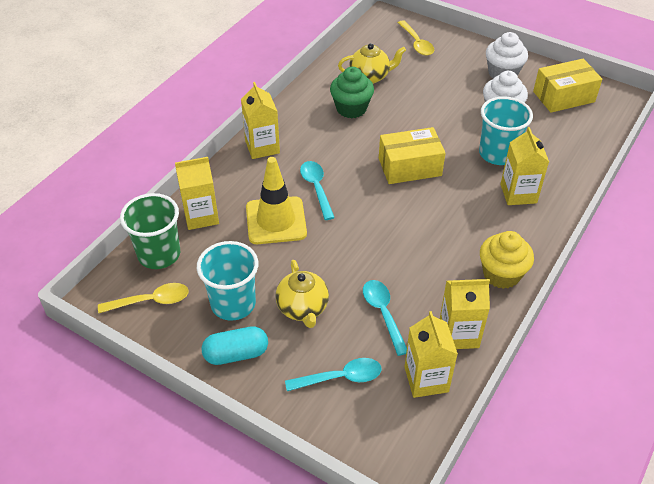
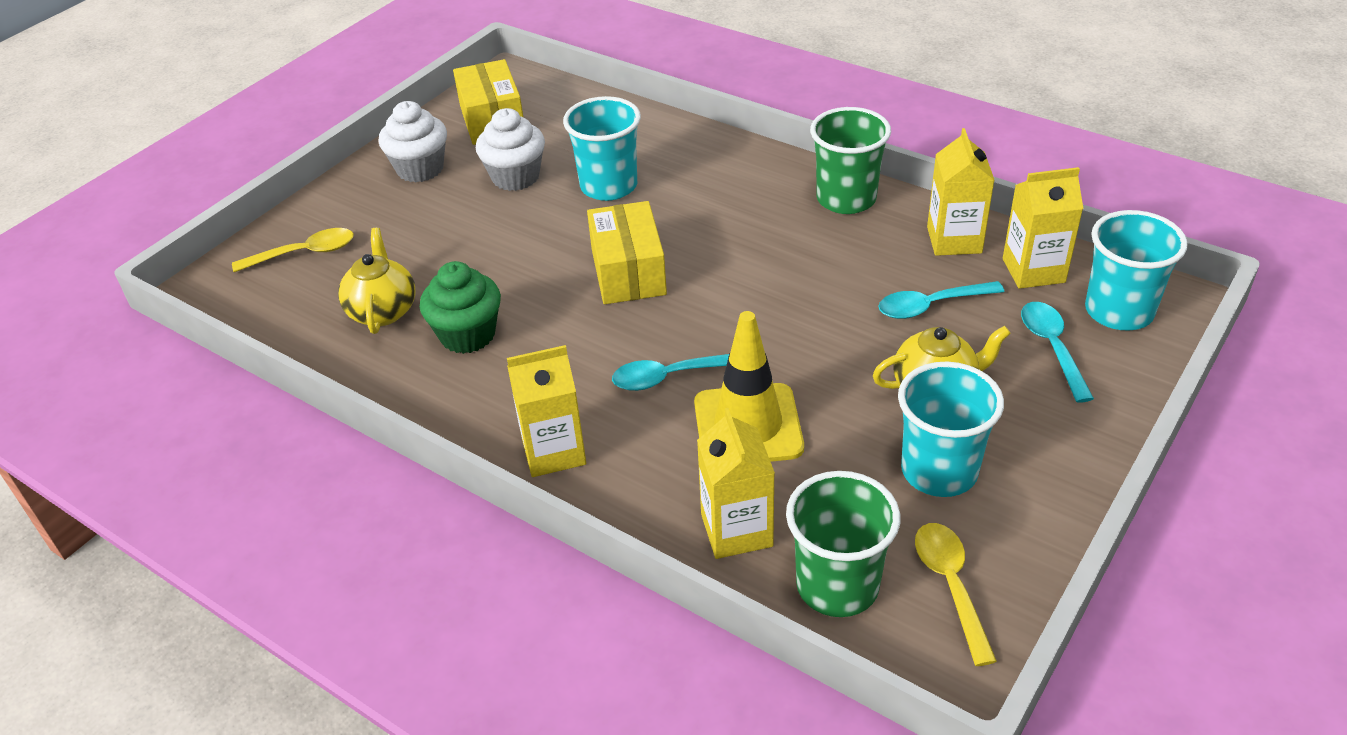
camera: 85 degrees left, 5 degrees down
(236, 354) = (1039, 461): turquoise capsule -> none
(381, 427) = (1119, 311): none -> turquoise cup
(501, 274) = (846, 199): yellow cupcake -> green cup
(518, 193) = (693, 174): yellow carton -> none

